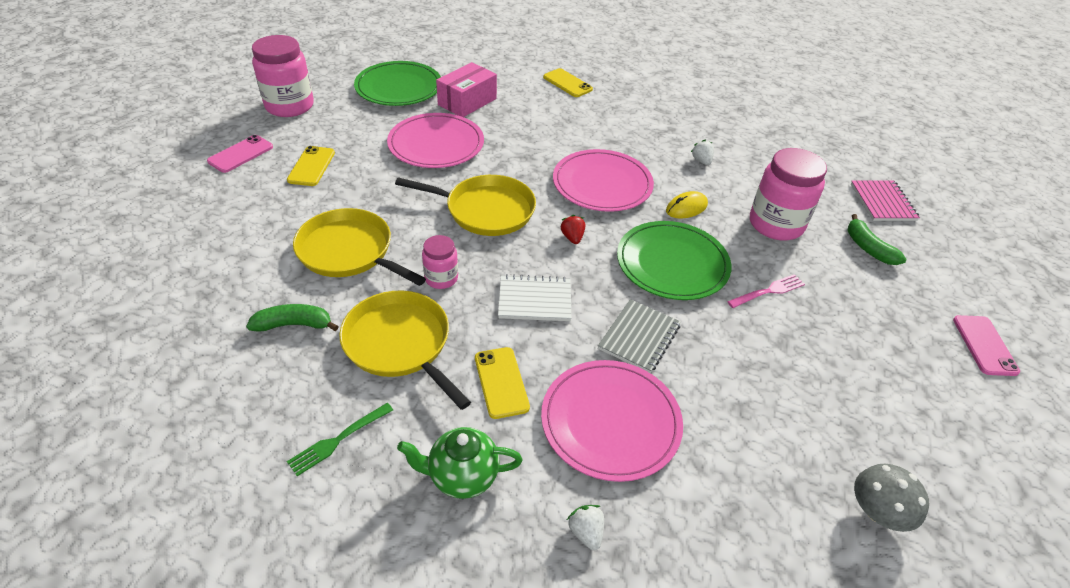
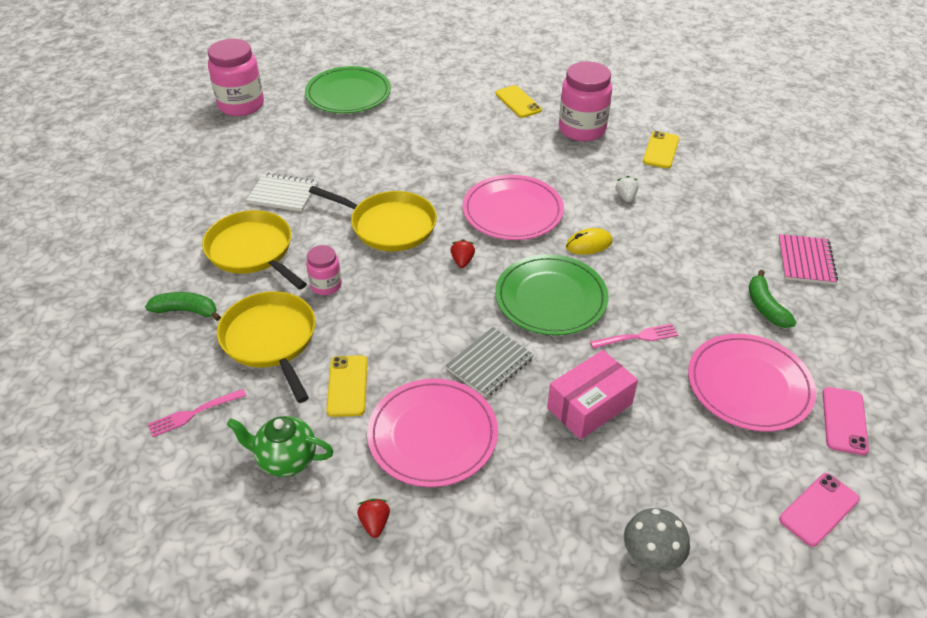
camera: 15 degrees right, 0 degrees up
(240, 154) = (185, 149): pink phone -> pink phone (819, 509)
(311, 166) = (243, 167): yellow phone -> yellow phone (661, 150)
(338, 440) = (194, 413): green fork -> pink fork
(436, 144) = (364, 155): pink plate -> pink plate (749, 385)
(467, 102) = (409, 114): pink box -> pink box (589, 406)
(534, 300) = (404, 316): white notebook -> white notebook (283, 194)
(586, 532) = (375, 523): white strawberry -> red strawberry
(776, 224) = (676, 271): pink jar -> pink jar (582, 129)

